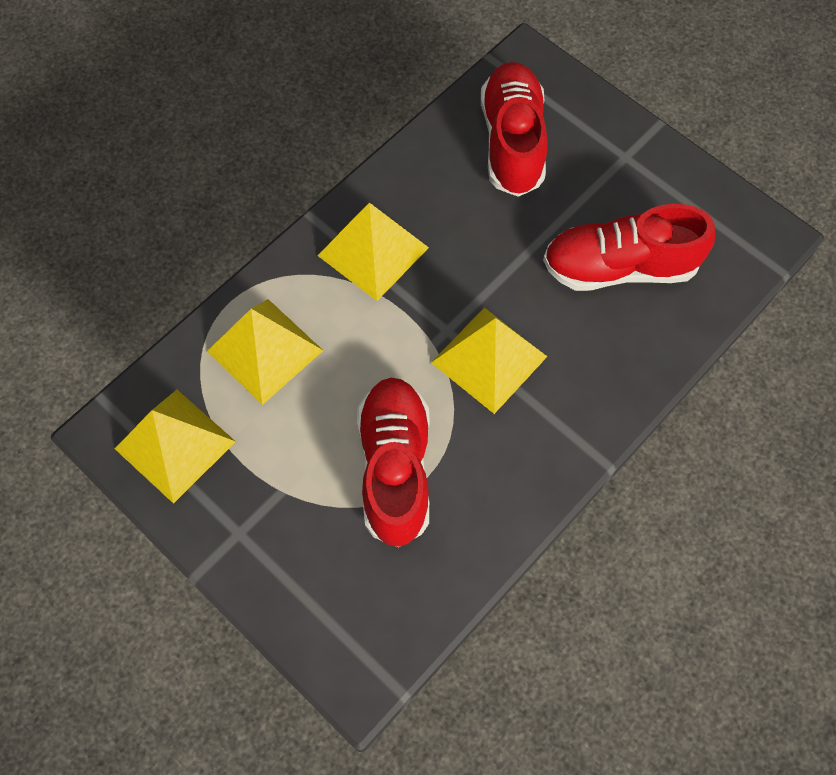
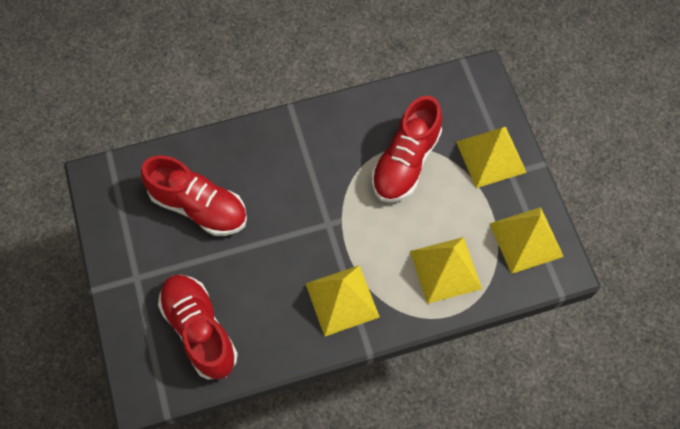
camera: 150 degrees left, 0 degrees up
(489, 359) = (315, 193): yellow pyramid -> yellow pyramid (491, 157)
(512, 142) = (200, 330): red shoe -> red shoe turned 120 degrees clockwise

